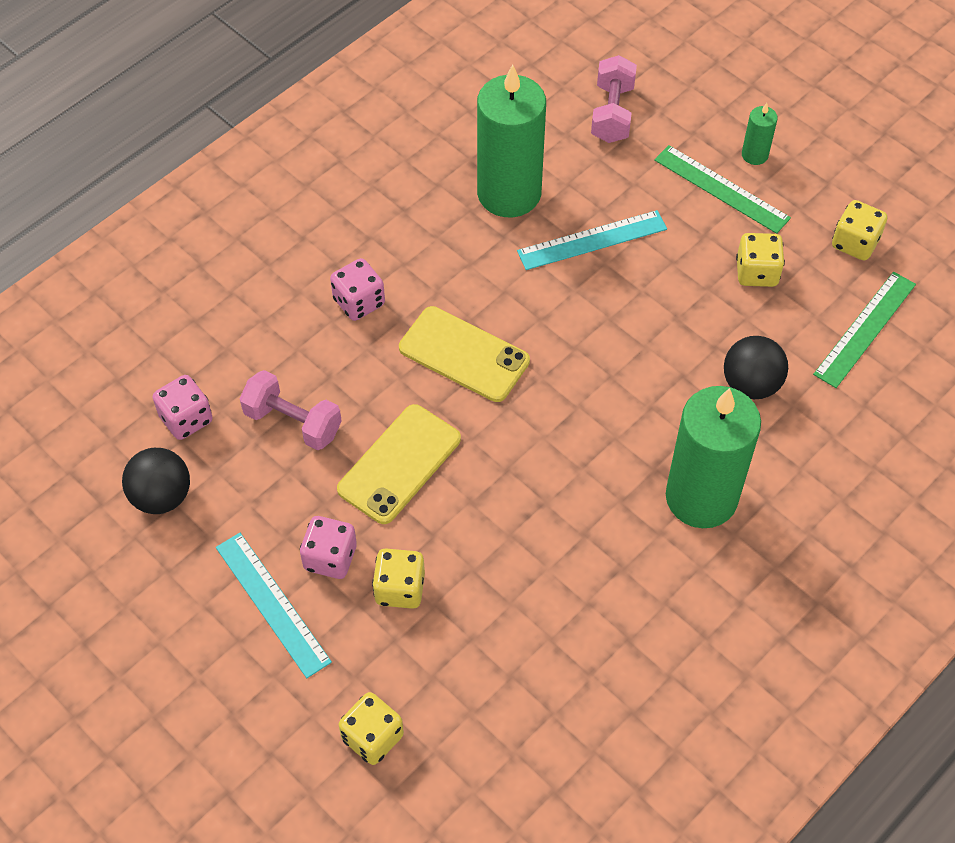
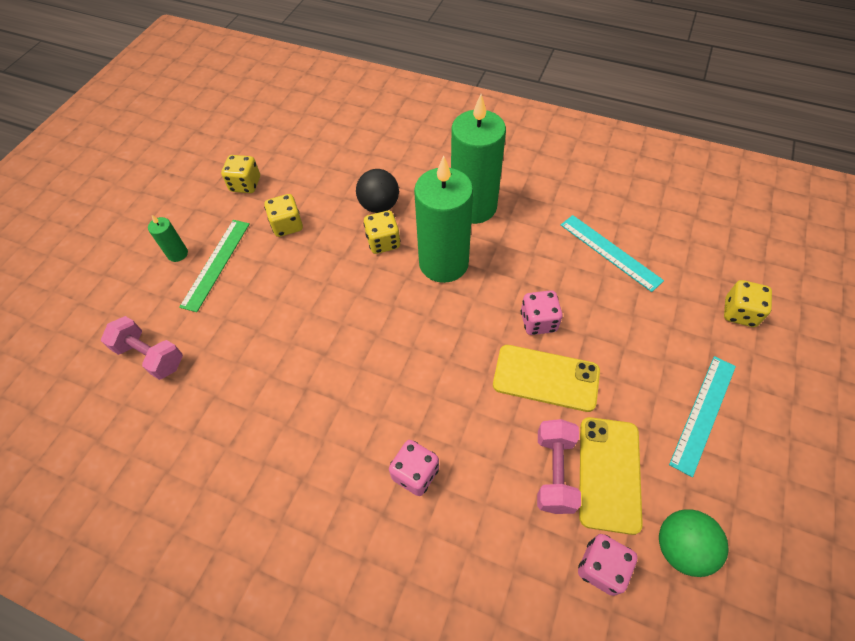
camera: 110 degrees left, 0 degrees up
(161, 496) = (681, 547): black ball -> green ball
(330, 558) = (644, 391): pink dice -> pink dice (538, 321)
(400, 589) = (636, 338): yellow dice -> yellow dice (383, 242)
(464, 354) = (431, 373): yellow phone -> yellow phone (609, 473)
(509, 193) = (258, 401): green candle -> green candle (443, 263)
(592, 240) = (290, 326): turquoise ruler -> turquoise ruler (610, 252)
(612, 113) = (150, 356): pink dumbbell -> pink dumbbell turned 45 degrees clockwise
(865, 329) = (313, 165): green ruler -> none

